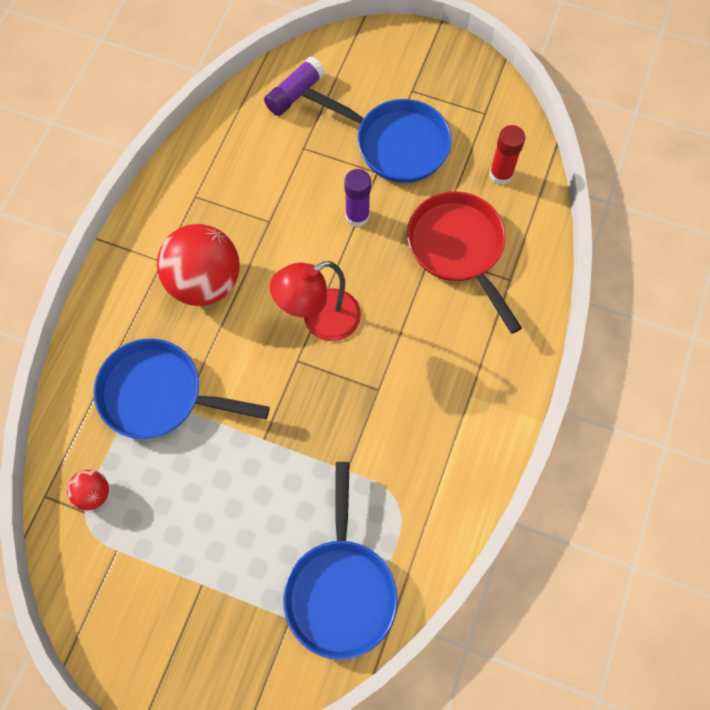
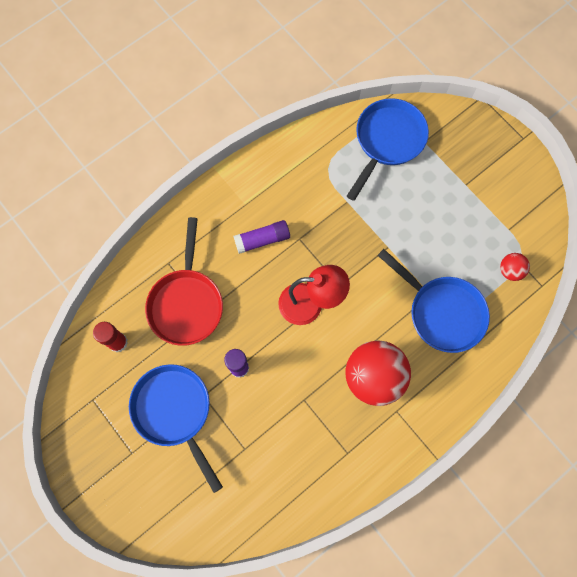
camera: 150 degrees left, 5 degrees up
(295, 93) = (222, 505): purple glue stick -> purple glue stick (262, 240)

